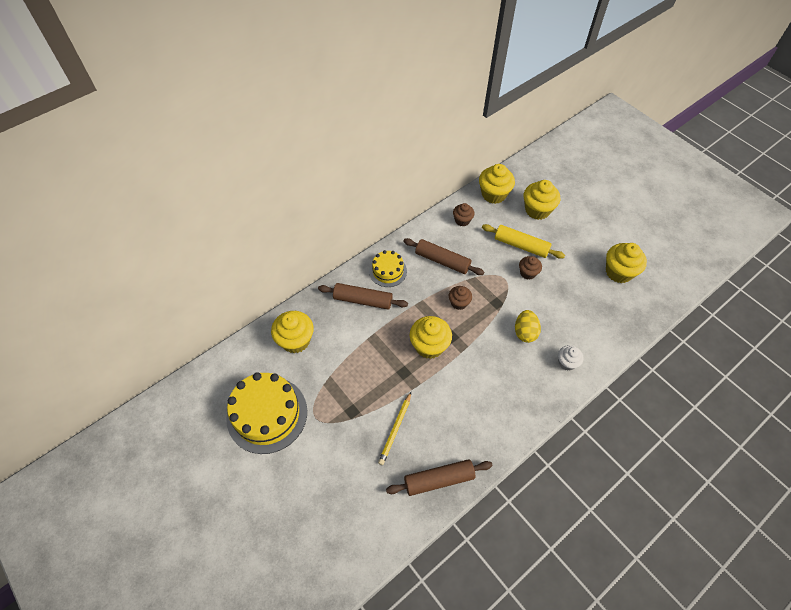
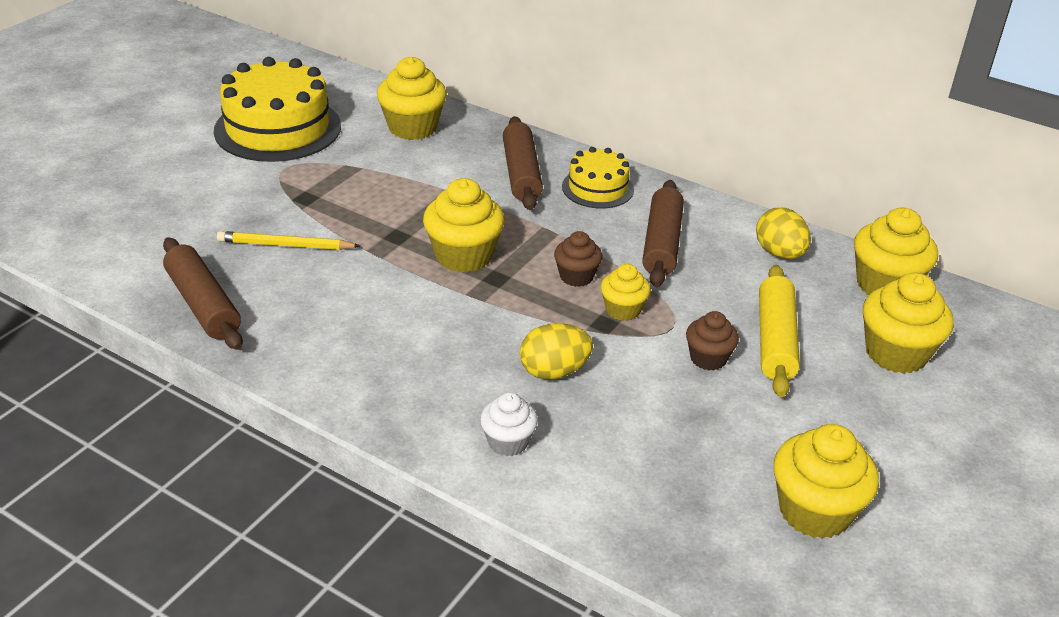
camera: 70 degrees right, 20 degrees down
(462, 220) = (779, 253): brown cupcake -> yellow egg
(488, 292) = (623, 310): none -> yellow cupcake

